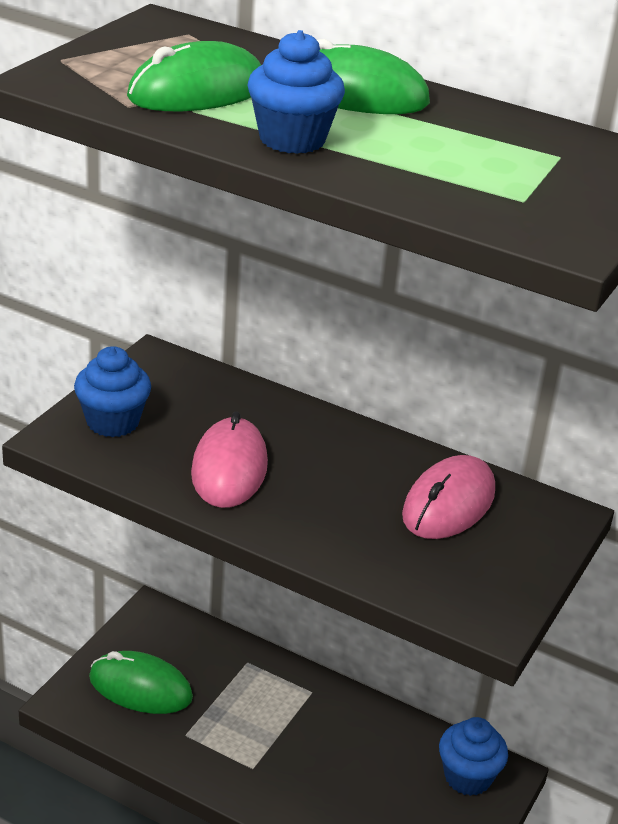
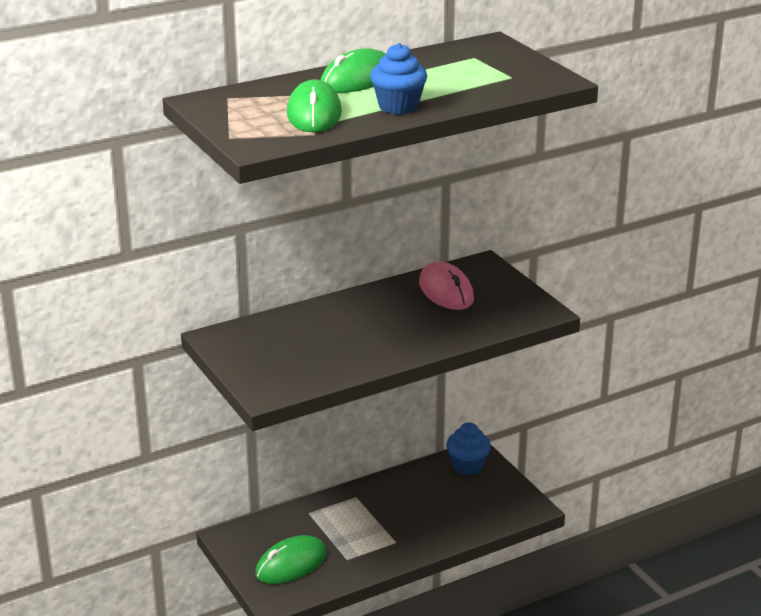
camera: 55 degrees left, 5 degrees down
(113, 422) = (268, 370): blue cupcake -> none
(229, 468) = (353, 345): pink mouse -> none

